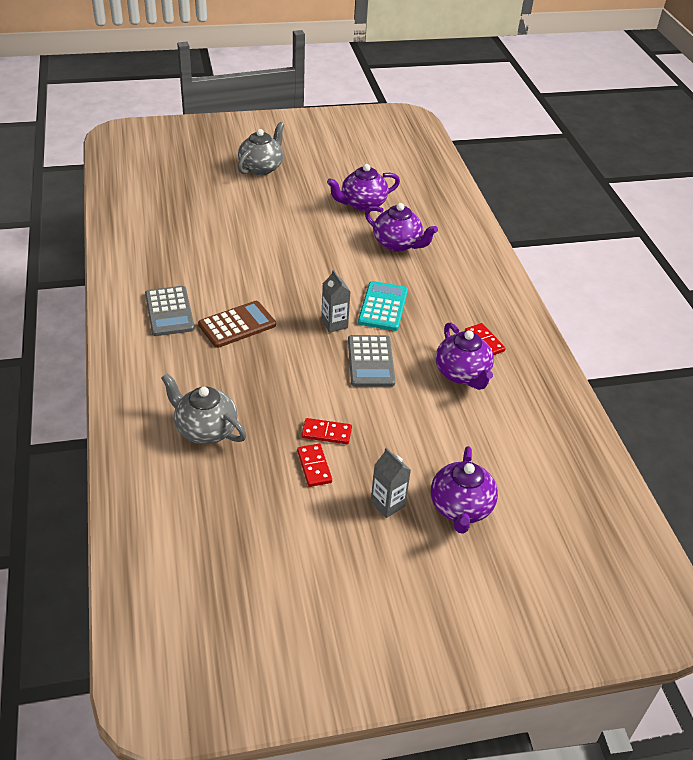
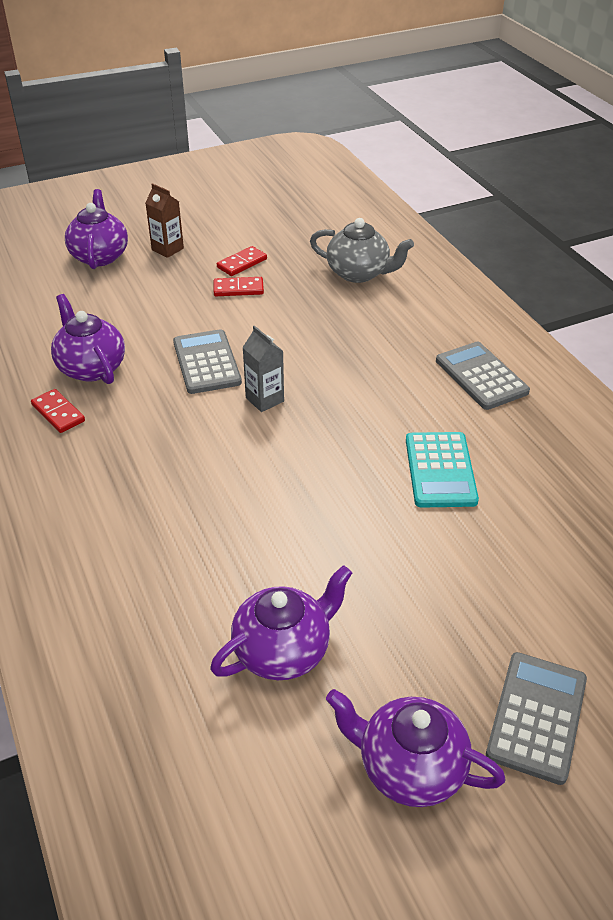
camera: 170 degrees right, 0 degrees up
(237, 325) = (387, 376): brown calculator -> none
(261, 168) = (536, 717): grey teapot -> grey calculator
(314, 466) = (242, 263): red domino -> red domino turned 75 degrees clockwise
(383, 306) = (203, 436): turquoise calculator -> turquoise calculator (440, 470)
(387, 504) = (167, 249): grey carton -> brown carton
(397, 244) = (197, 559): purple teapot -> purple teapot (409, 767)

